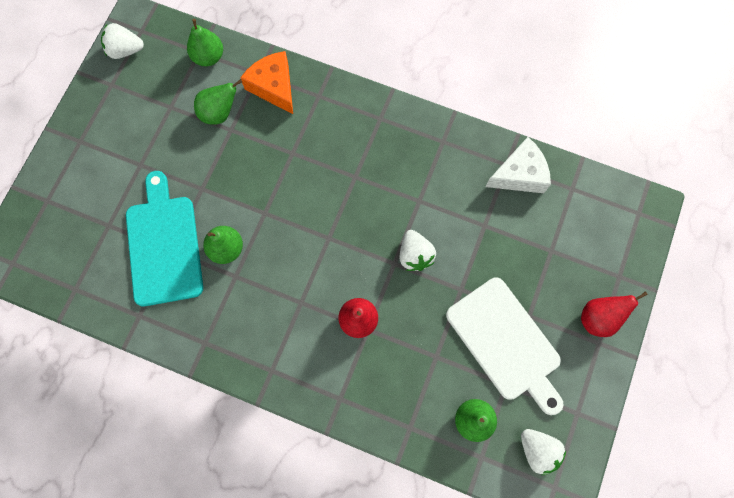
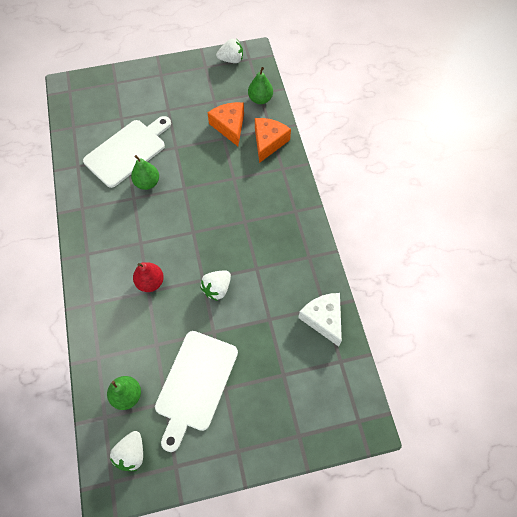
camera: 55 degrees right, 10 degrees down
(125, 50) = (231, 60): white strawberry -> white strawberry turned 120 degrees clockwise
(164, 245) = (127, 151): turquoise cutting board -> white cutting board
(219, 113) = (229, 126): green pear -> orange cheese
(519, 174) = (323, 319): white cheese -> white cheese turned 150 degrees counterclockwise
(598, 318) = (256, 439): red pear -> none

